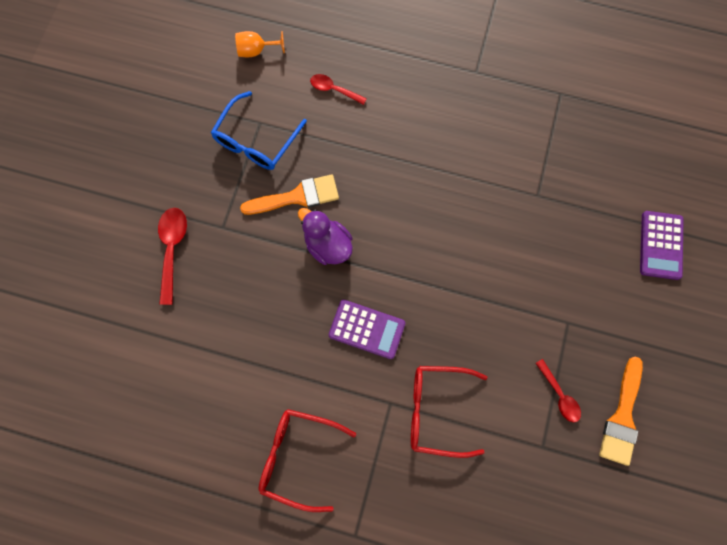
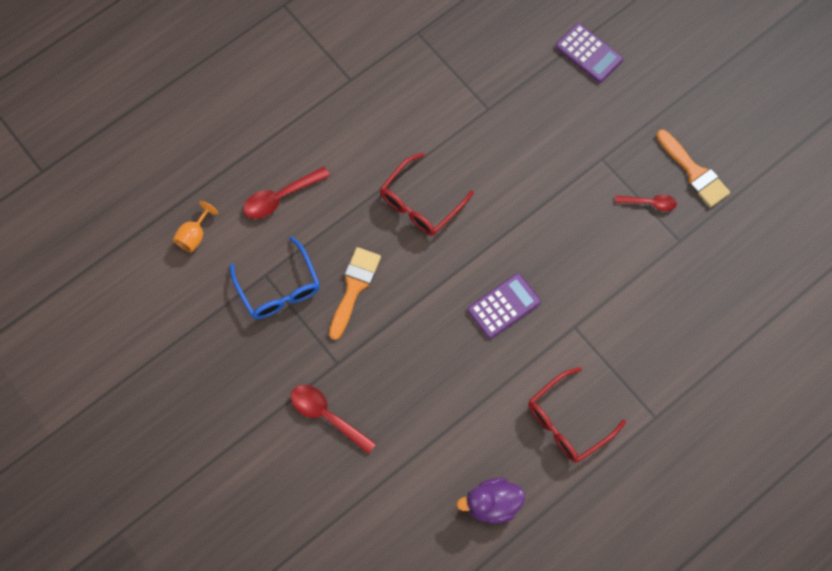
camera: 55 degrees left, 5 degrees down
(328, 245) = (413, 290): purple duck -> purple duck (492, 504)
(334, 90) = (280, 197): red spoon -> red spoon, size x1.54
(437, 409) = (601, 296): red glasses -> red glasses (420, 203)

